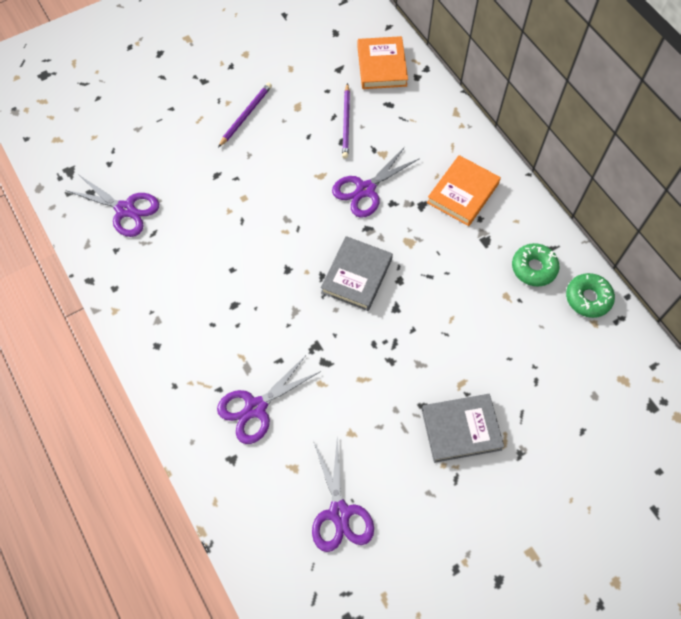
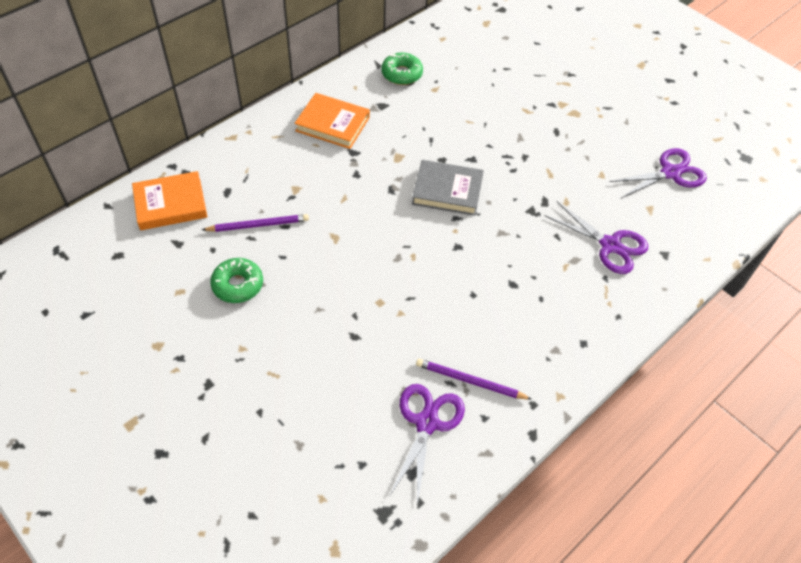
camera: 105 degrees left, 10 degrees down
(245, 115) = (260, 324): purple pencil -> purple pencil (470, 381)
(365, 190) = (345, 197): purple scissors -> none
(461, 429) = (566, 107): grey book -> none
(588, 298) = (421, 42): green donut -> green donut (238, 285)

